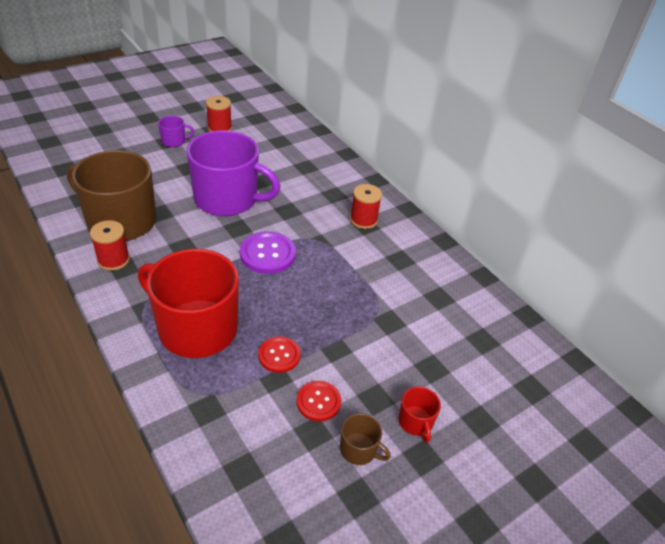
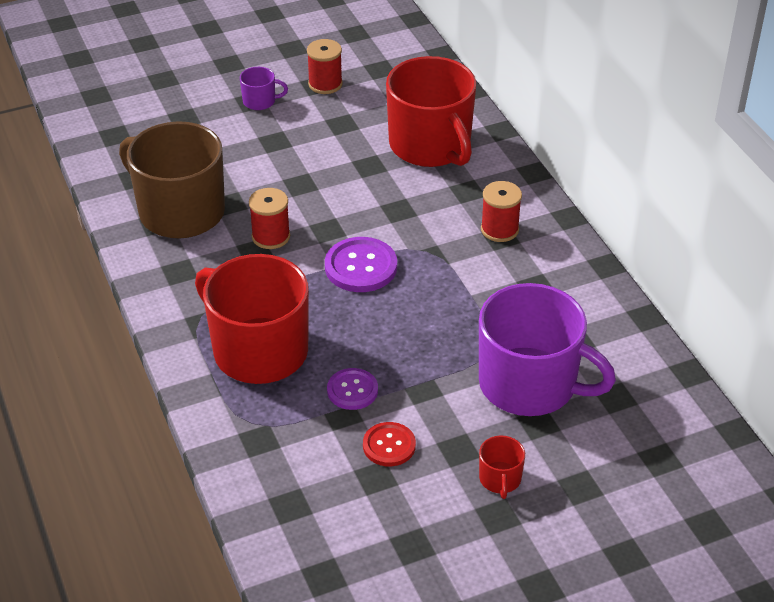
camera: 15 degrees right, 0 degrees up
(113, 260) = (168, 261): red spool -> red spool (271, 236)
(227, 199) = (320, 189): purple mug -> purple mug (530, 384)
(279, 355) = (352, 390): red button -> purple button
(301, 165) = (431, 145): none -> red mug
(359, 449) = (425, 500): brown mug -> none

